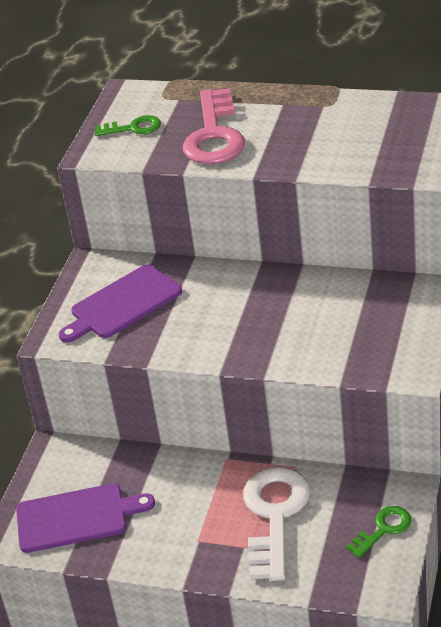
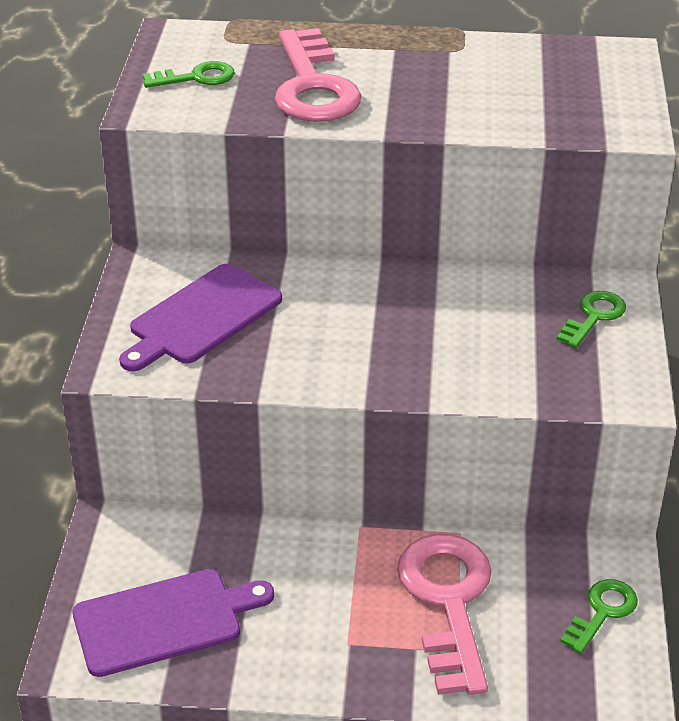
camera: 15 degrees left, 0 degrees up
(275, 515) = (448, 602): white key -> pink key
(404, 311) = (594, 317): none -> green key

